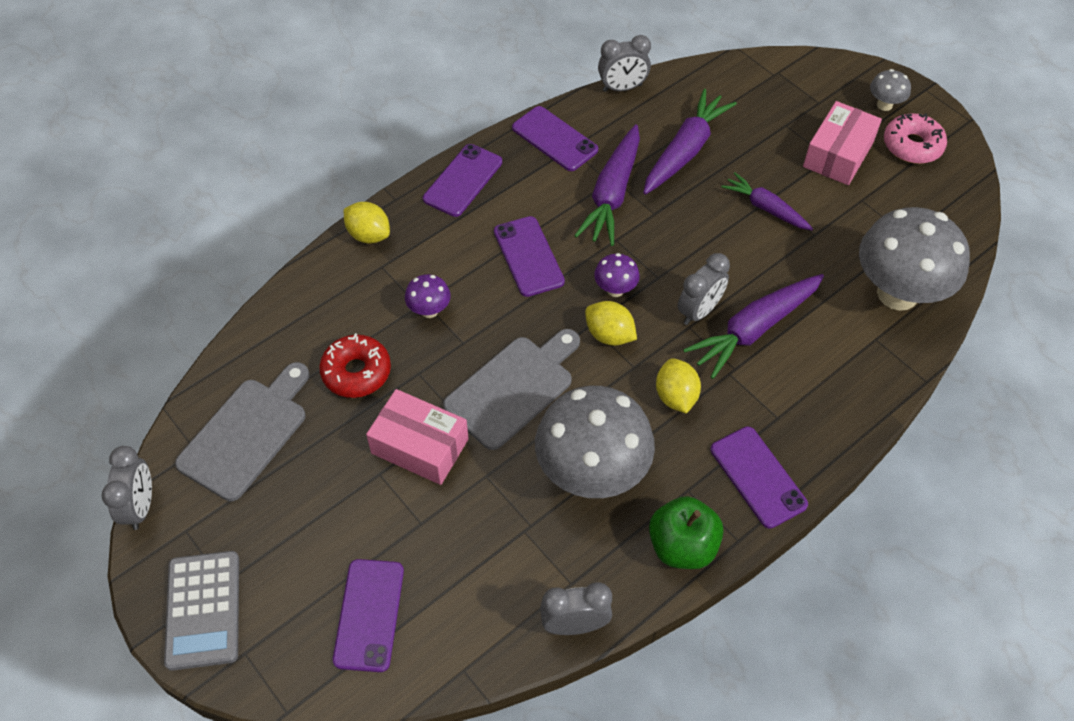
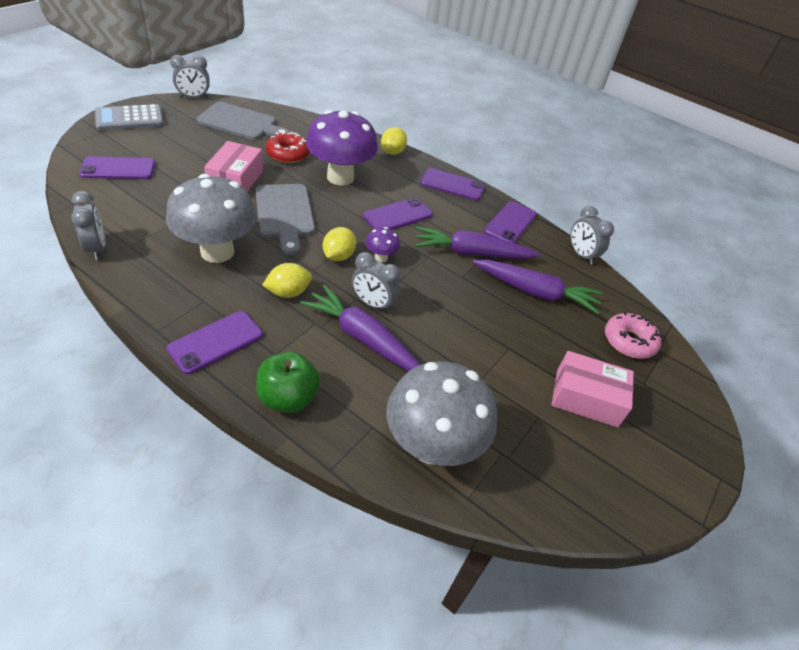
camera: 70 degrees right, 10 degrees down
(429, 310) = (340, 177): purple mushroom -> purple mushroom, size x2.32
(513, 388) = (284, 214): grey cutting board -> grey cutting board turned 45 degrees clockwise
(682, 546) = (154, 299): green apple -> green apple (288, 398)
(765, 208) = (496, 344): purple carrot -> none
(884, 105) = (674, 438): grey mushroom -> none
(912, 146) = (632, 463): pink donut -> pink donut (629, 341)

